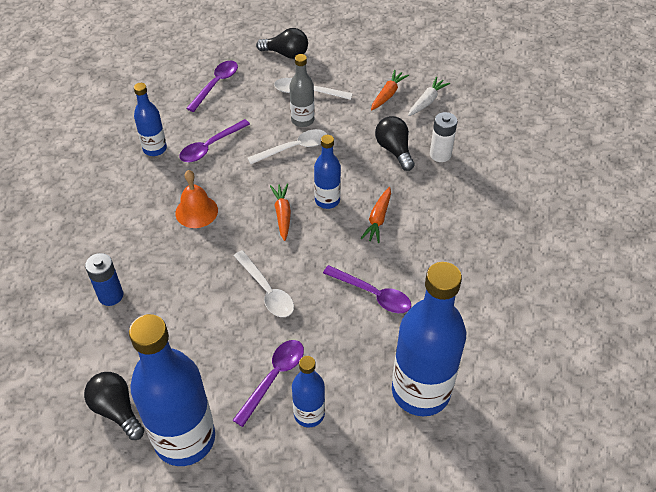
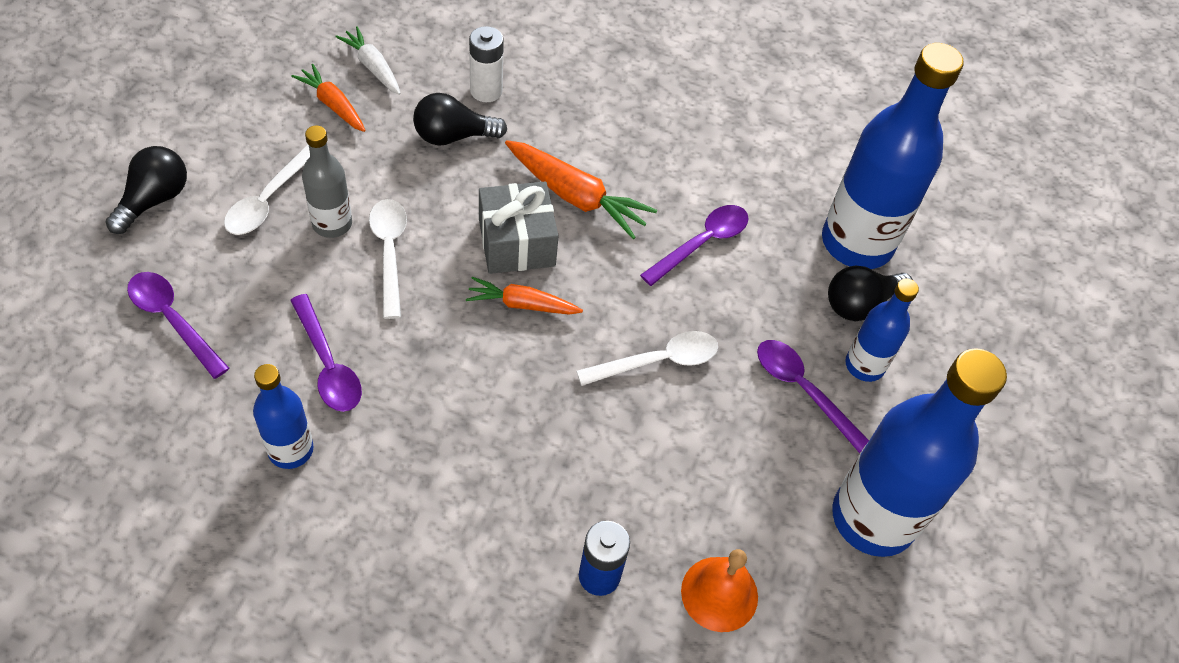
camera: 80 degrees left, 5 degrees up
(117, 410) = (811, 599): black light bulb -> black light bulb (860, 304)
(196, 211) = (468, 417): orange bell -> orange bell (719, 593)
(327, 200) = (517, 243): blue bottle -> grey gift
(378, 219) = (575, 196): orange carrot -> orange carrot, size x1.57

